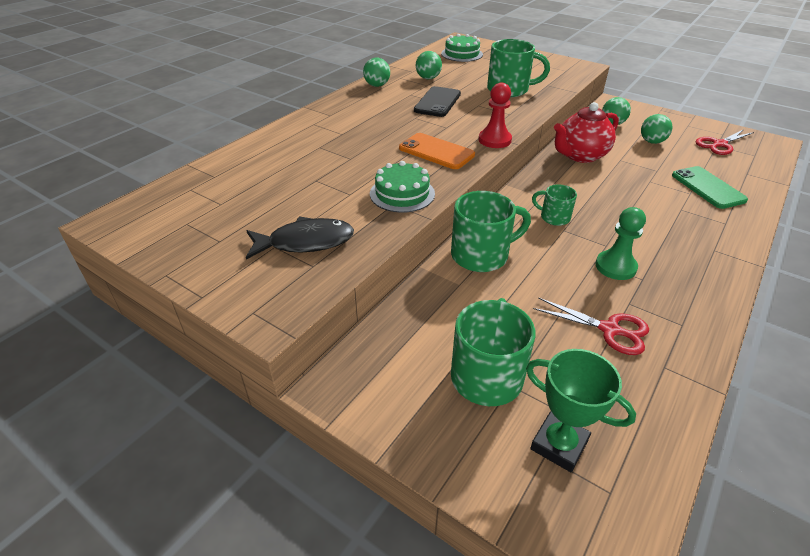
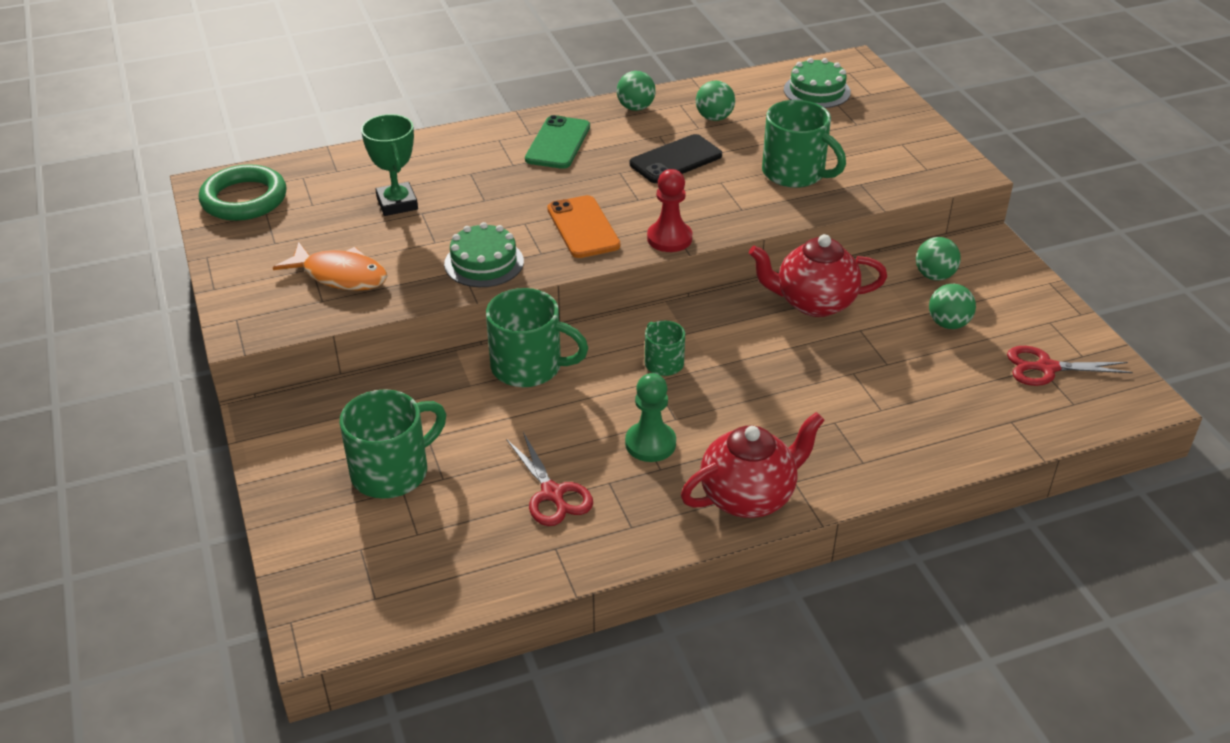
camera: 35 degrees right, 0 degrees up
(154, 220) = (244, 199): none -> green ring
(306, 242) = (340, 275): black fish -> orange fish
(559, 445) = (380, 548): green trophy -> green trophy (397, 203)
(708, 187) = (918, 414): green phone -> green phone (558, 143)
(708, 270) = (748, 496): none -> red teapot

